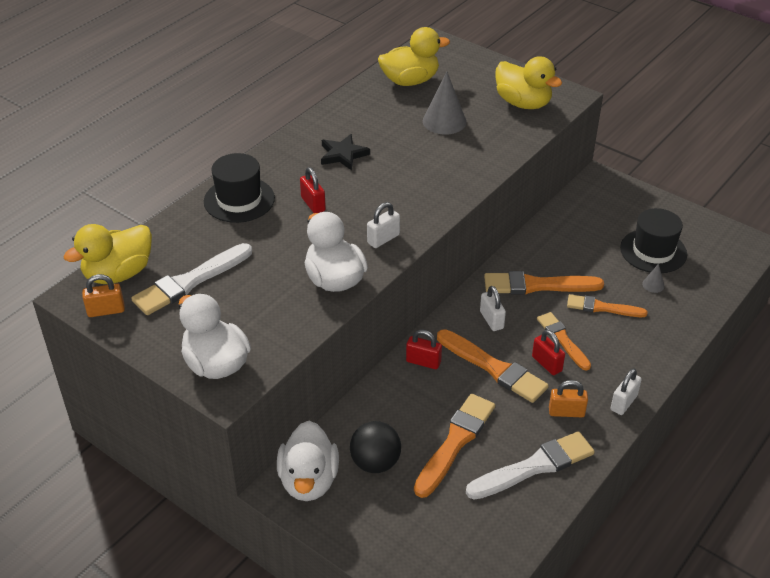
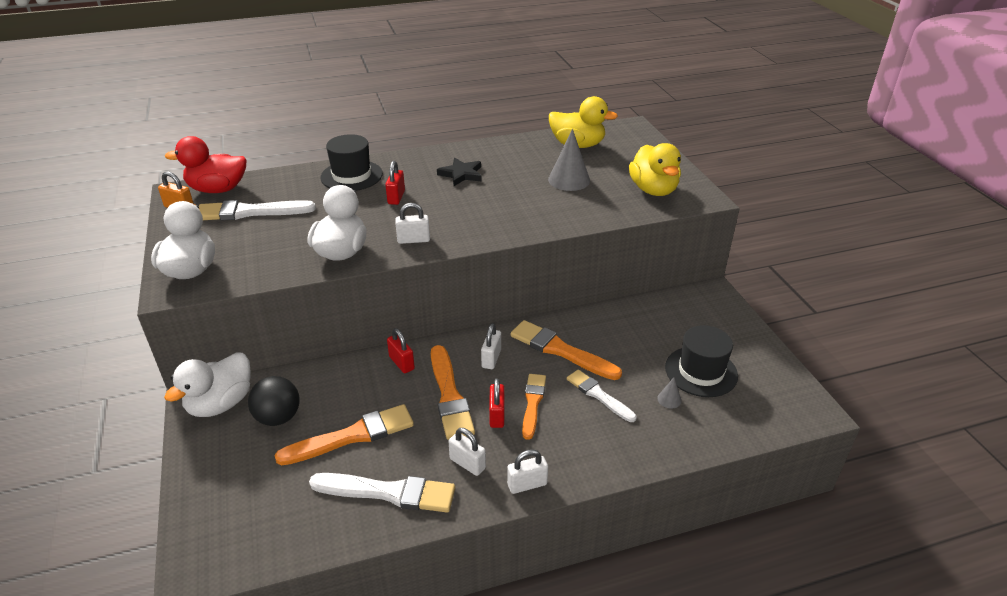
camera: 35 degrees right, 5 degrees down
(118, 274) = (218, 189): yellow duck -> red duck
(566, 412) = (467, 463): orange padlock -> white padlock
(602, 307) = (598, 395): orange brush -> white brush

